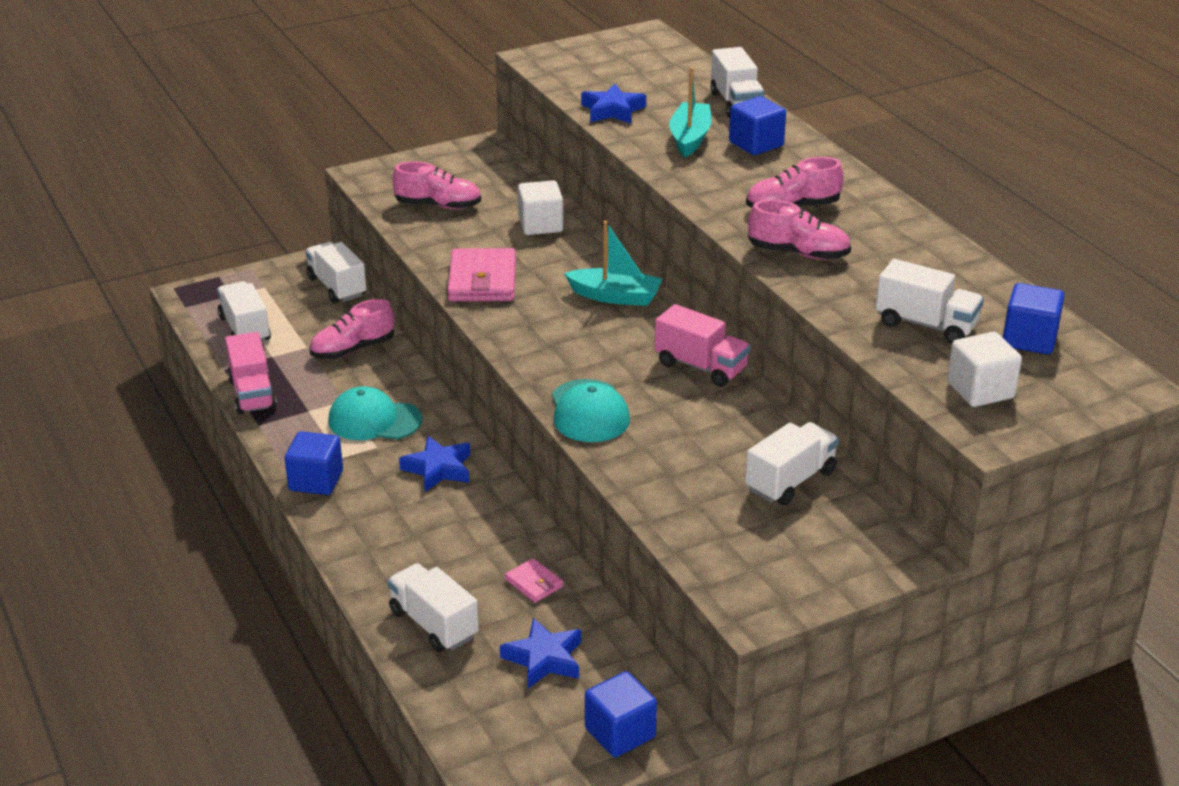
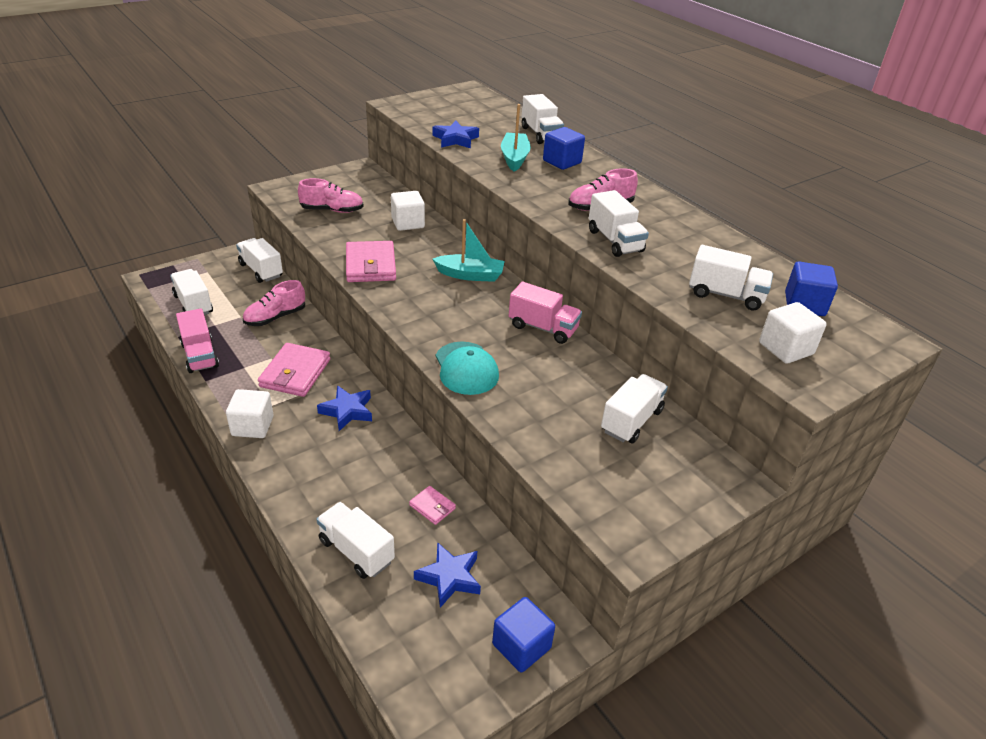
camera: 10 degrees left, 5 degrees up
(316, 481) = (252, 426): blue cube -> white cube
(374, 420) = (295, 373): turquoise cap -> pink wallet
(798, 253) = (614, 241): pink shoe -> white truck

